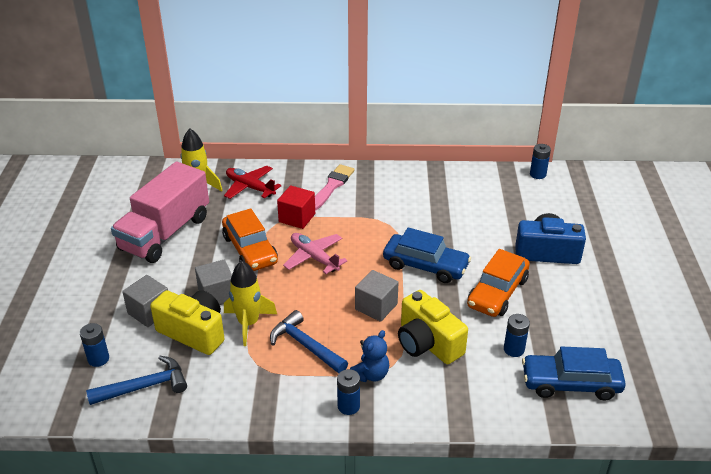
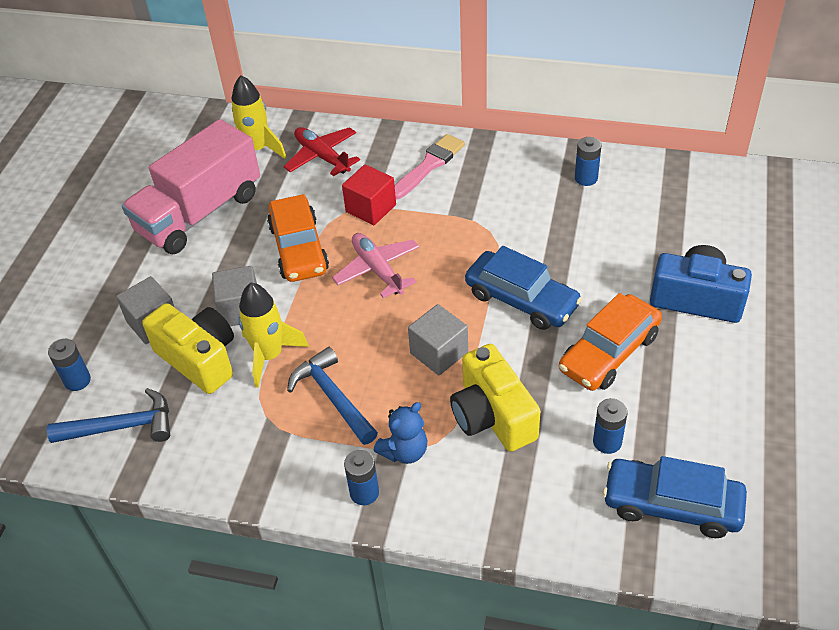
camera: 15 degrees right, 10 degrees up
(537, 174) = (719, 175): blue battery -> blue battery (586, 178)

